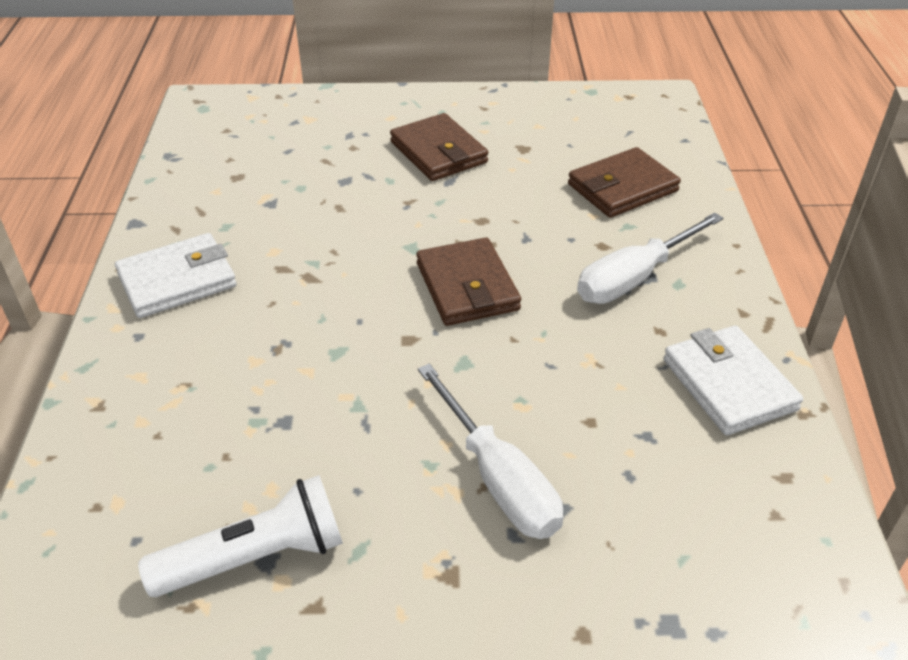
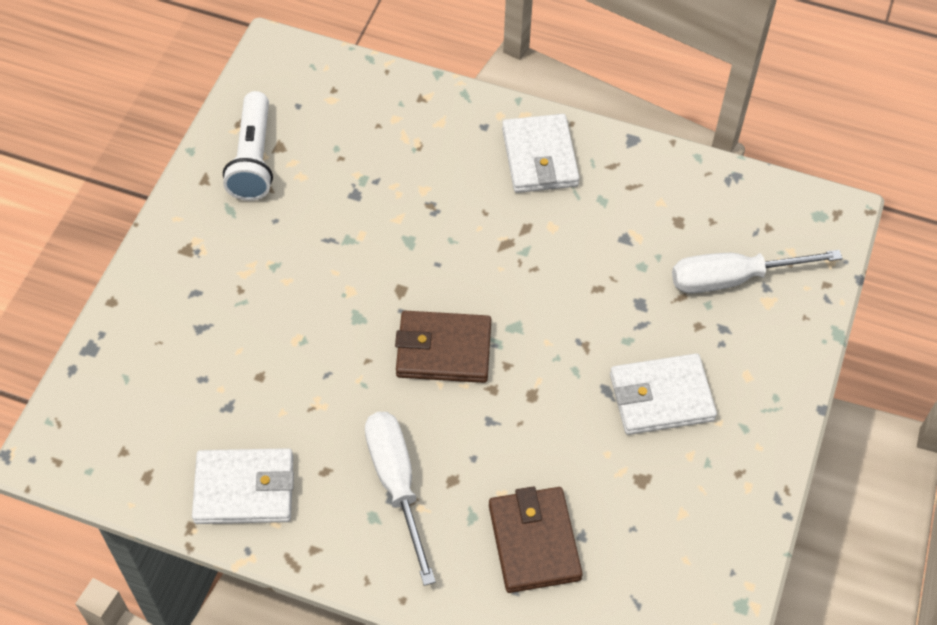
camera: 110 degrees right, 15 degrees up
(438, 152) = (661, 397): brown wallet -> white wallet
(498, 478) = (241, 300): white screwdriver -> white screwdriver (733, 279)

